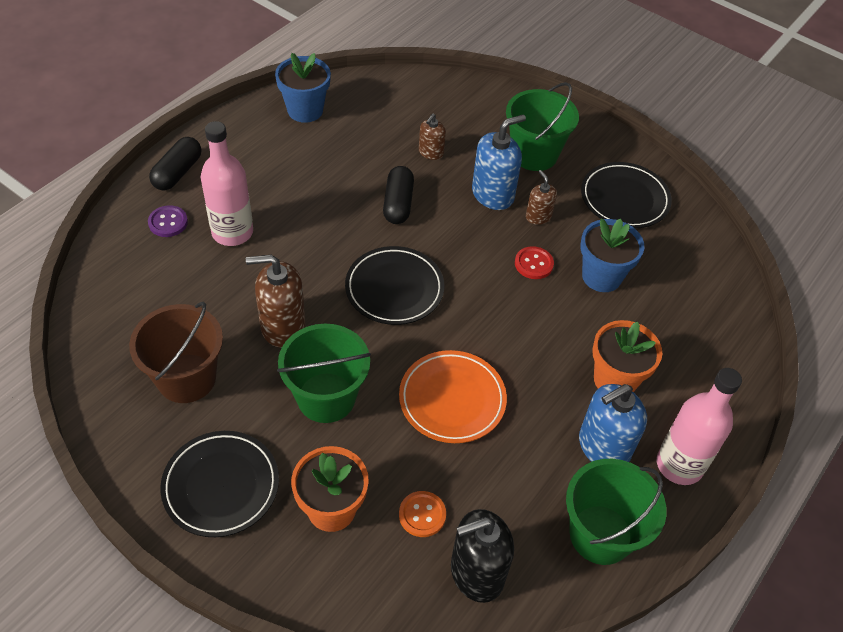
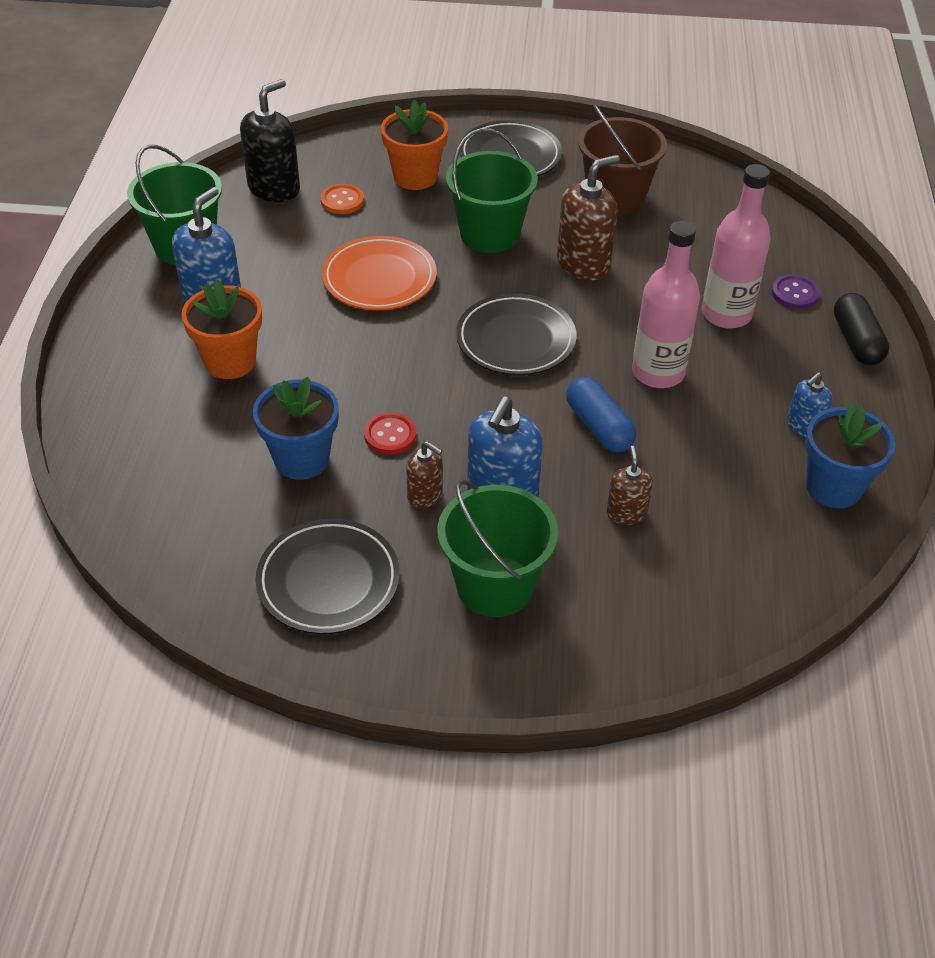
camera: 150 degrees right, 5 degrees down
(279, 144) = (804, 426): none -> blue soap dispenser
(398, 204) = (599, 427): black capsule -> blue capsule
(679, 465) = (132, 320): pink bottle -> pink bottle (658, 372)

